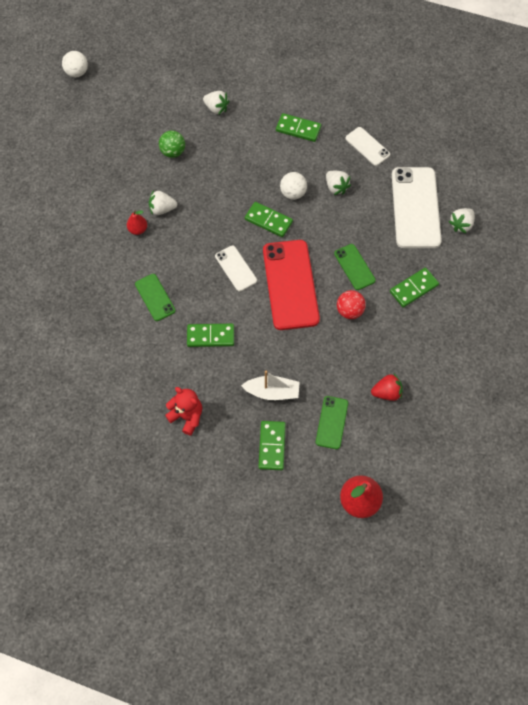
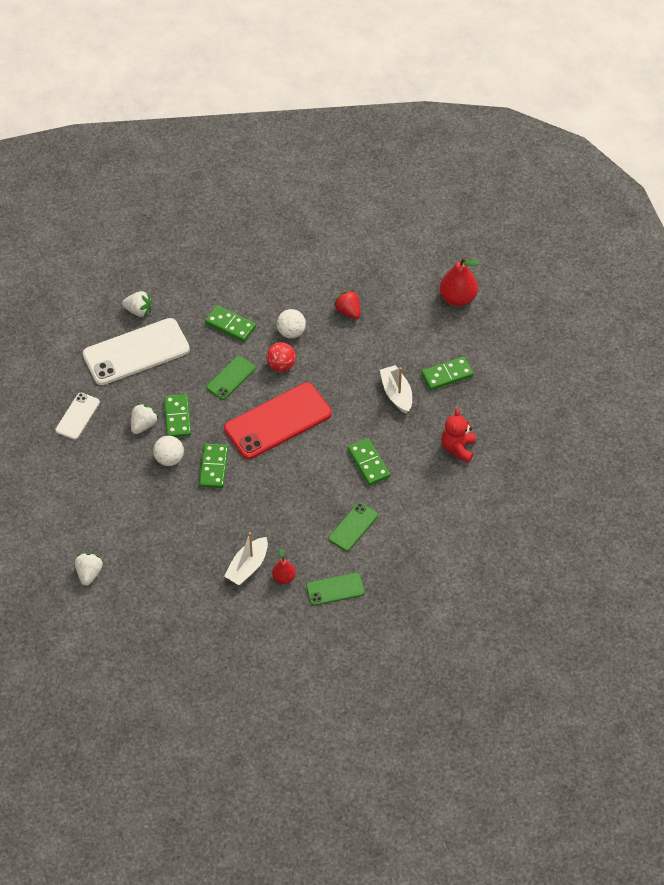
camera: 115 degrees left, 10 degrees down
(77, 72) = (101, 742): white ball -> white ball (291, 332)
(162, 209) = (247, 567): white strawberry -> white boat
(173, 152) = (169, 589): green ball -> none
(236, 268) = (284, 473): white phone -> none
(298, 129) = (82, 485): green domino -> green domino (177, 417)
(332, 422) = (399, 340): green phone -> green phone (335, 589)

